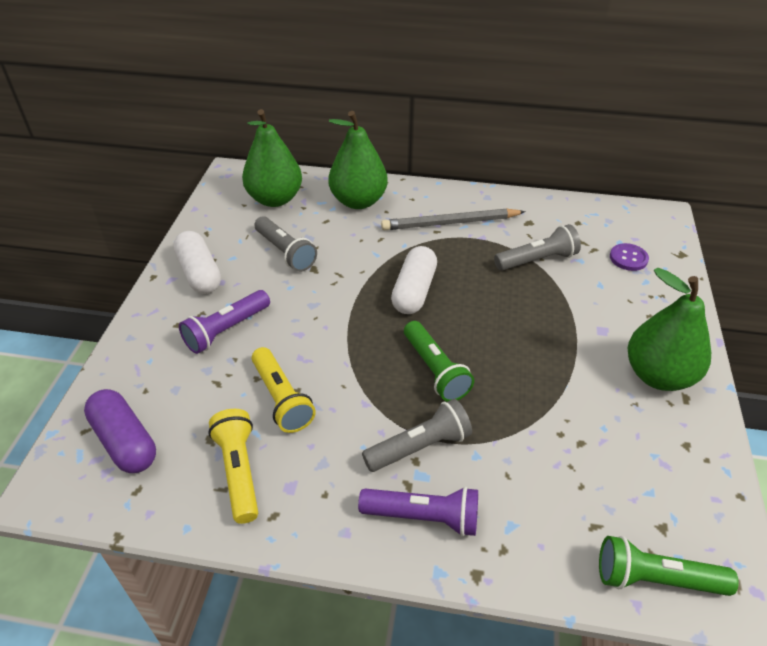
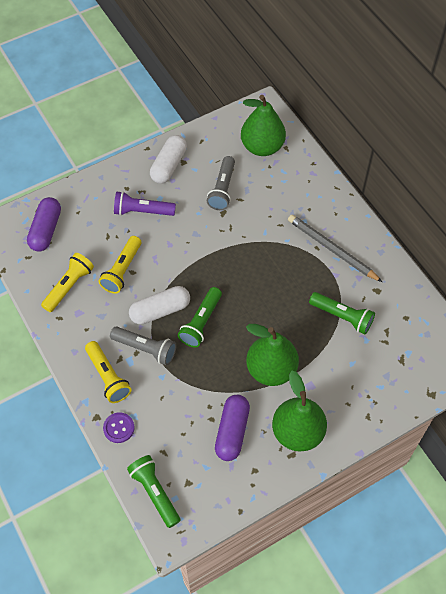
camera: 50 degrees right, 15 degrees up
(358, 201) = (303, 188): green pear -> green pear (271, 370)
(414, 291) = (252, 272): white capsule -> white capsule (160, 310)
(423, 517) = (108, 377): purple flashlight -> yellow flashlight
(537, 260) = (342, 317): grey flashlight -> green flashlight
(615, 433) = (232, 432): none -> purple capsule
(628, 258) = (395, 365): purple button -> purple button (119, 428)

